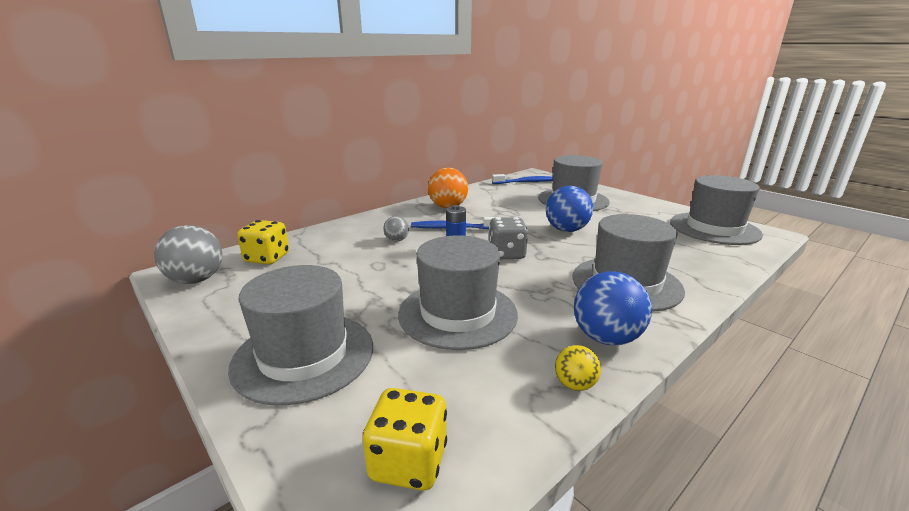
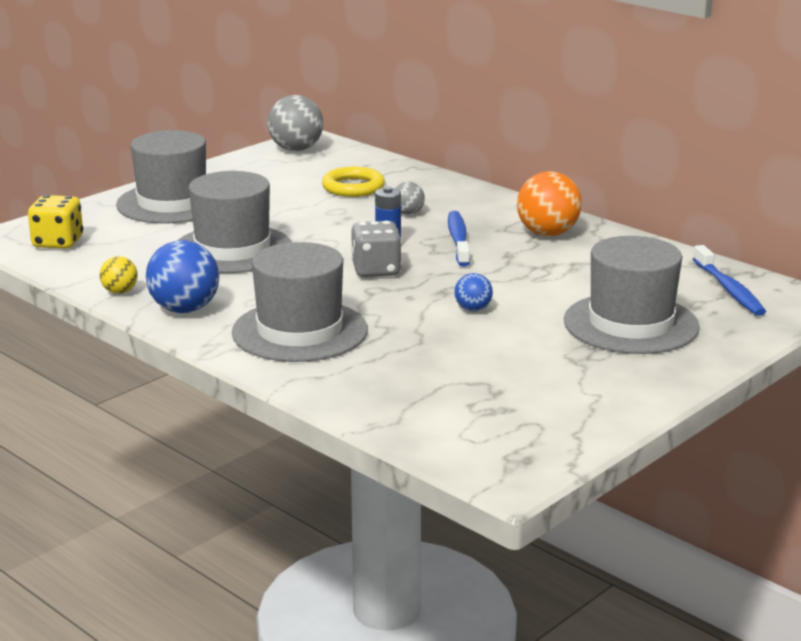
camera: 85 degrees right, 0 degrees up
(267, 258) = (346, 165): yellow dice -> none
(326, 257) = (353, 187): none -> yellow ring
(566, 230) = (473, 309): blue ball -> blue ball, size x0.53
(714, 228) = (518, 428): grey hat -> none

